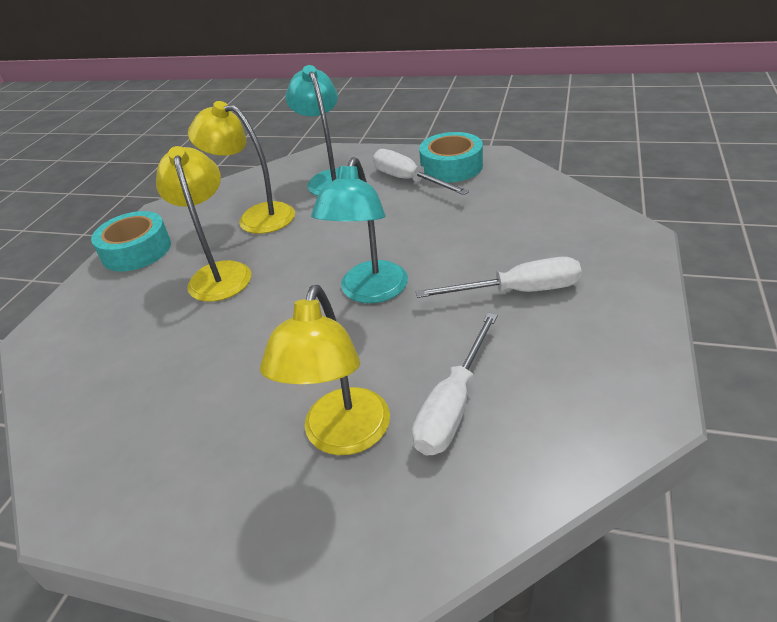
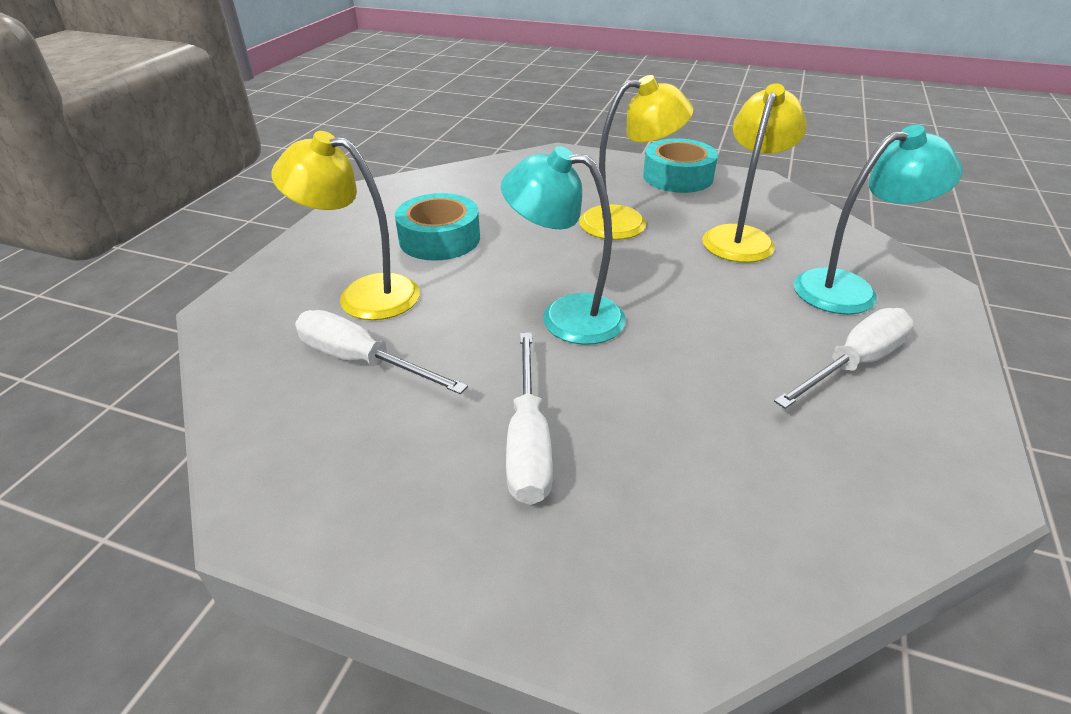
camera: 90 degrees right, 0 degrees up
(451, 167) = (914, 418): turquoise tape -> turquoise tape (439, 239)

